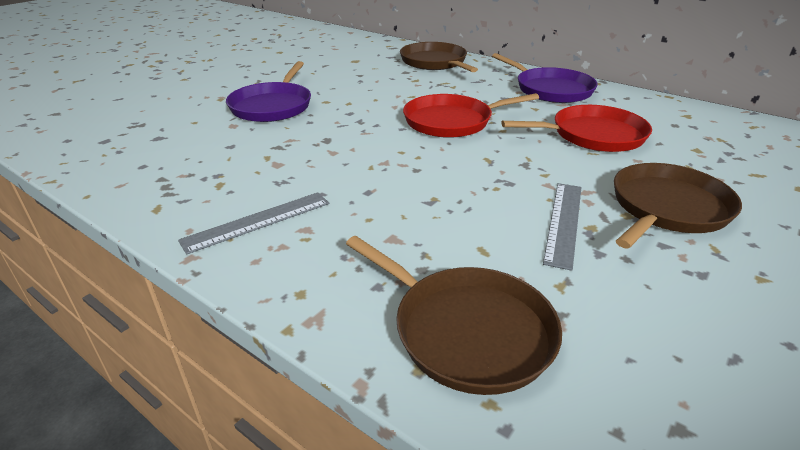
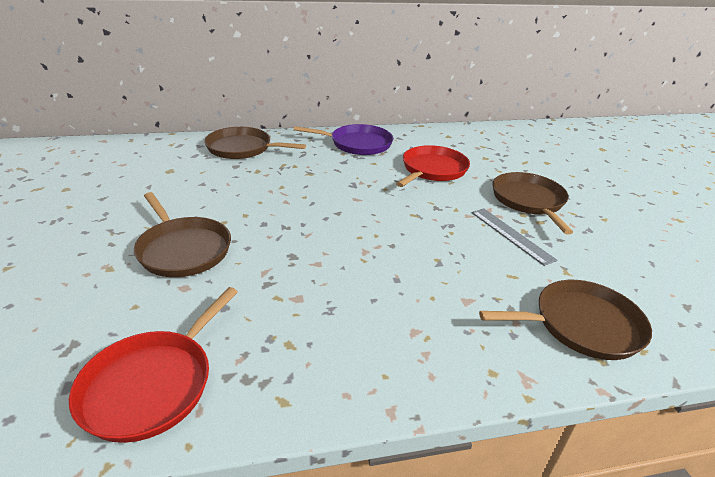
camera: 50 degrees left, 0 degrees up
(257, 221) = (377, 350): grey ruler -> none
(273, 106) = (183, 249): purple pan -> brown pan
(452, 121) = (346, 196): red pan -> red pan (152, 384)

